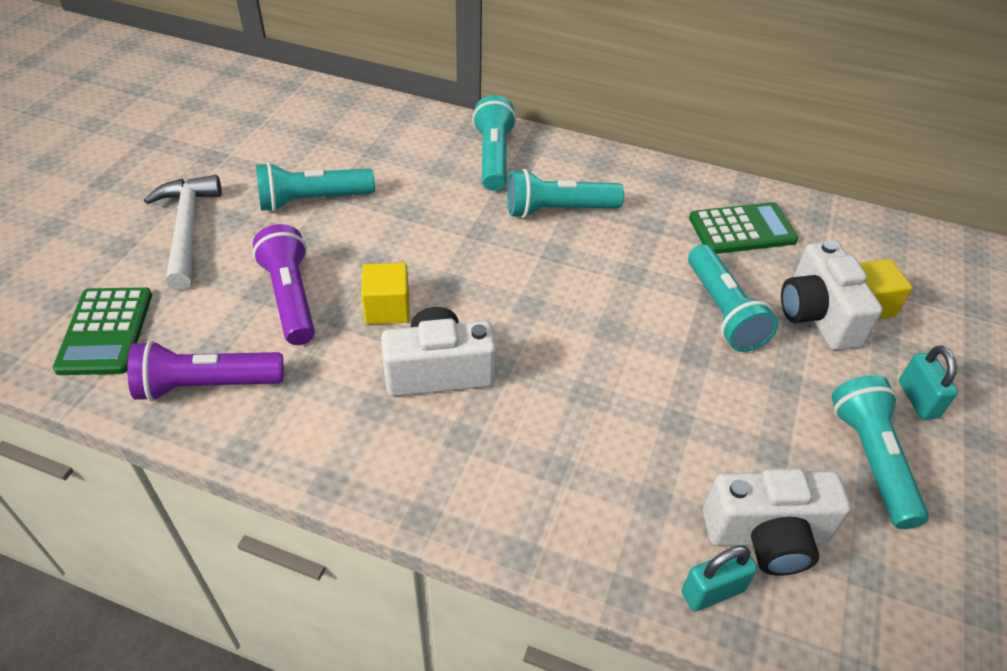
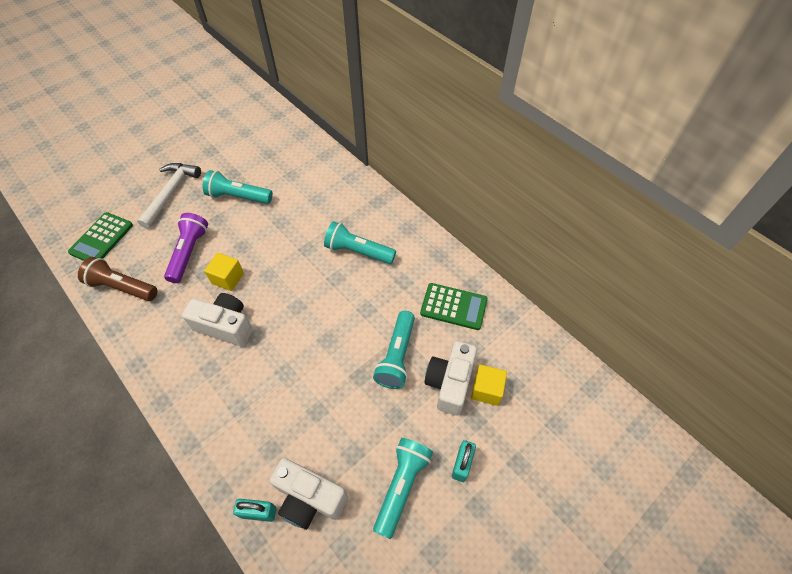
camera: 30 degrees right, 10 degrees up
(207, 385) = (122, 287): purple flashlight -> brown flashlight
(494, 157) = (350, 202): turquoise flashlight -> none

